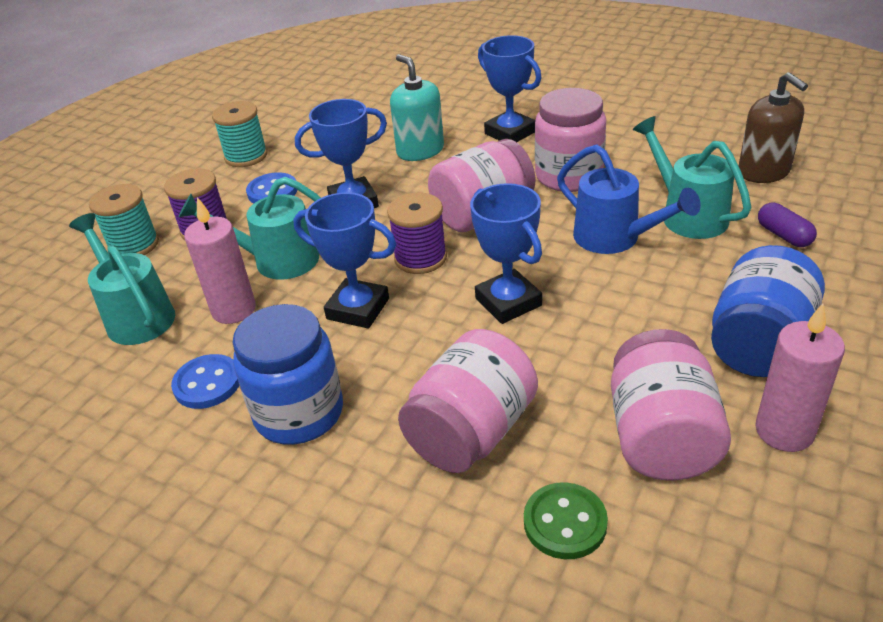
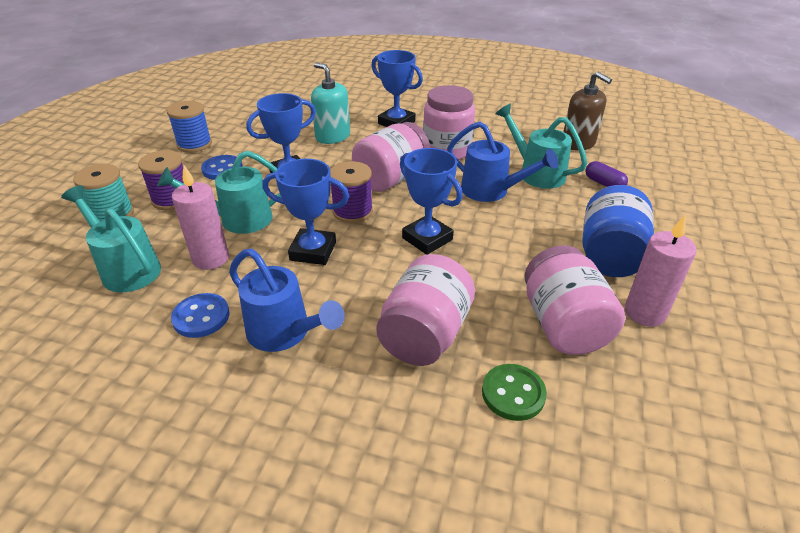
camera: 15 degrees left, 0 degrees up
(246, 156) = (194, 144): turquoise spool -> blue spool
(299, 413) = (284, 333): blue jar -> blue watering can

